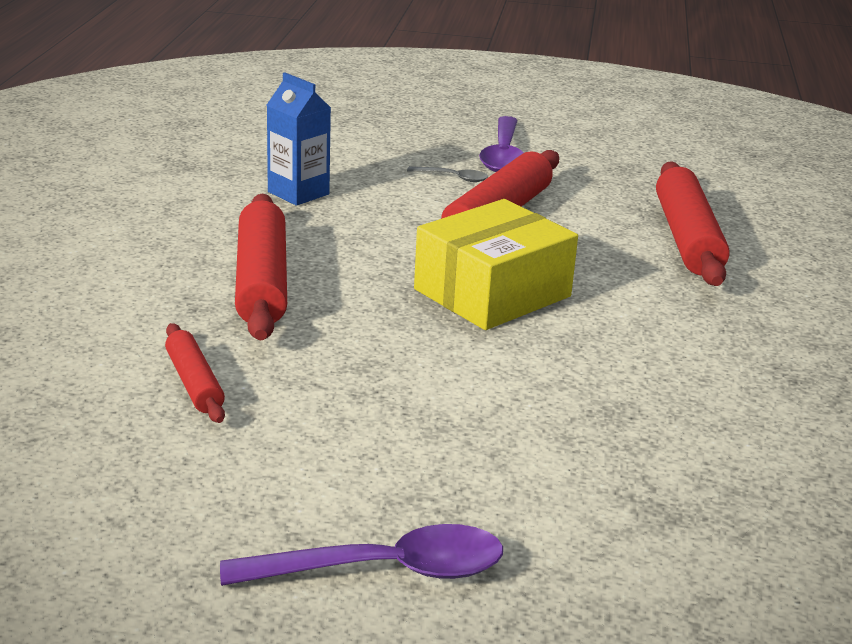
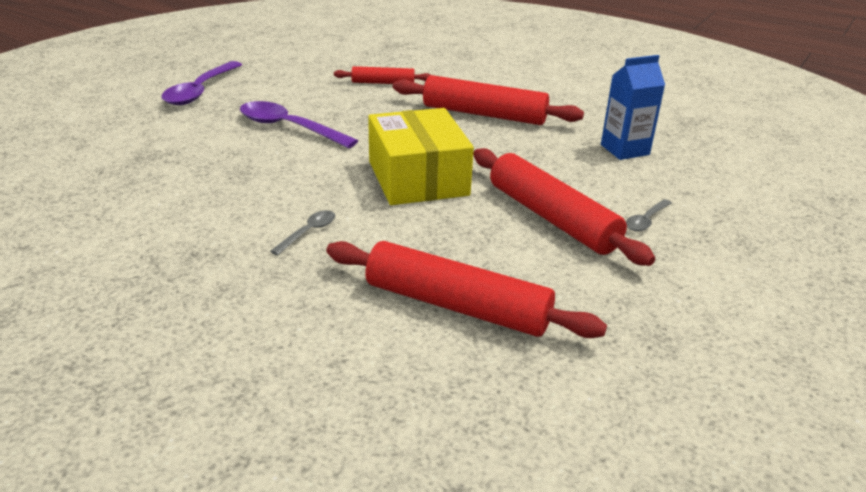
camera: 115 degrees right, 5 degrees up
(503, 155) = (707, 265): purple spoon -> purple spoon (289, 128)
(676, 328) = (308, 232): none -> grey spoon

